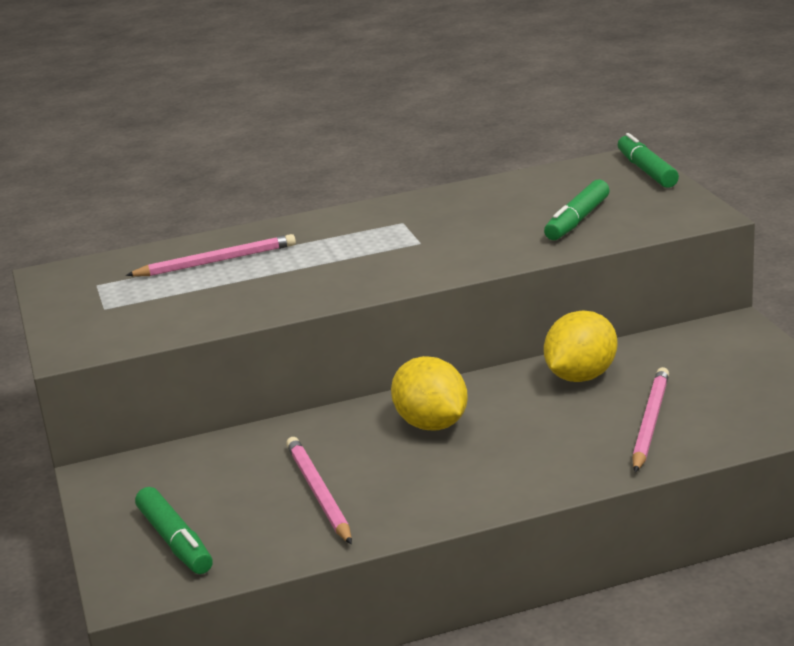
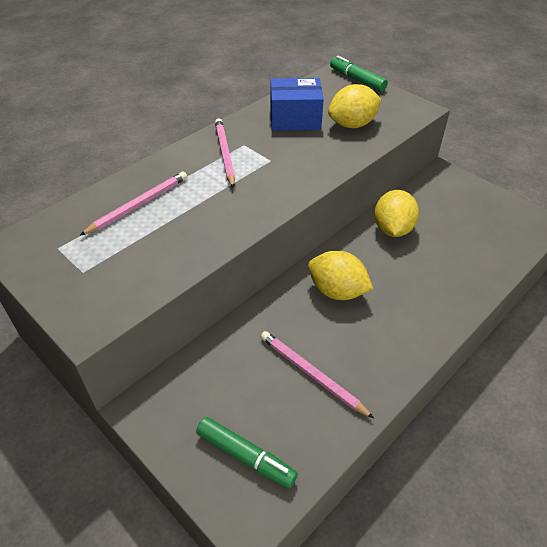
camera: 30 degrees left, 20 degrees up
(501, 204) = (295, 119): none -> blue box
(577, 220) = (352, 125): green marker -> yellow lemon
(650, 422) = (458, 256): pink pencil -> pink pencil (224, 154)

